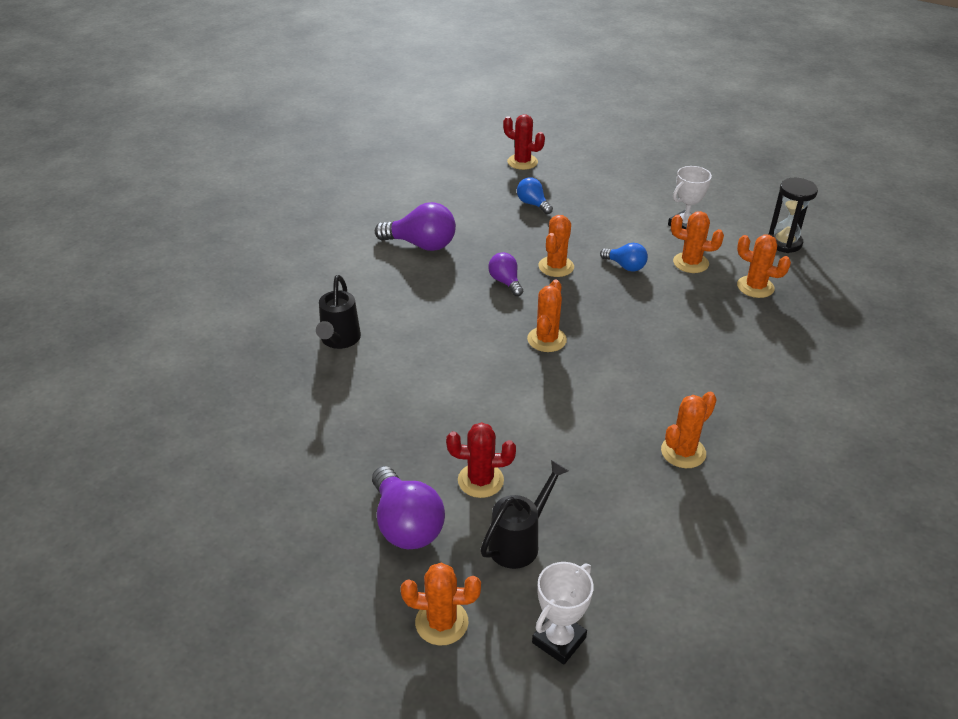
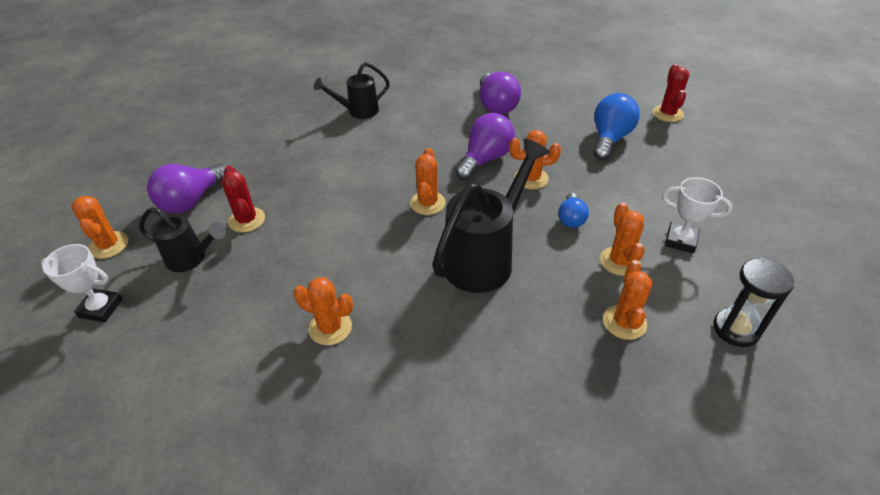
camera: 65 degrees right, 5 degrees up
(505, 282) = (485, 159): purple light bulb -> purple light bulb, size x1.71
(533, 204) = (610, 139): blue light bulb -> blue light bulb, size x1.71
(546, 339) = (427, 203): orange cactus -> orange cactus turned 75 degrees counterclockwise
(645, 329) = (485, 257): none -> black watering can

